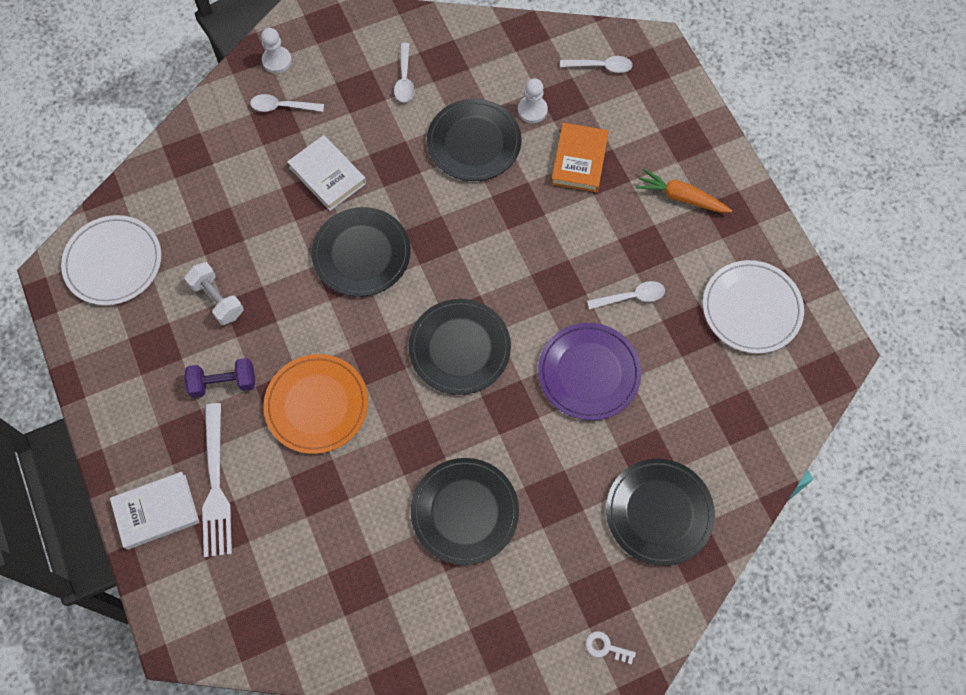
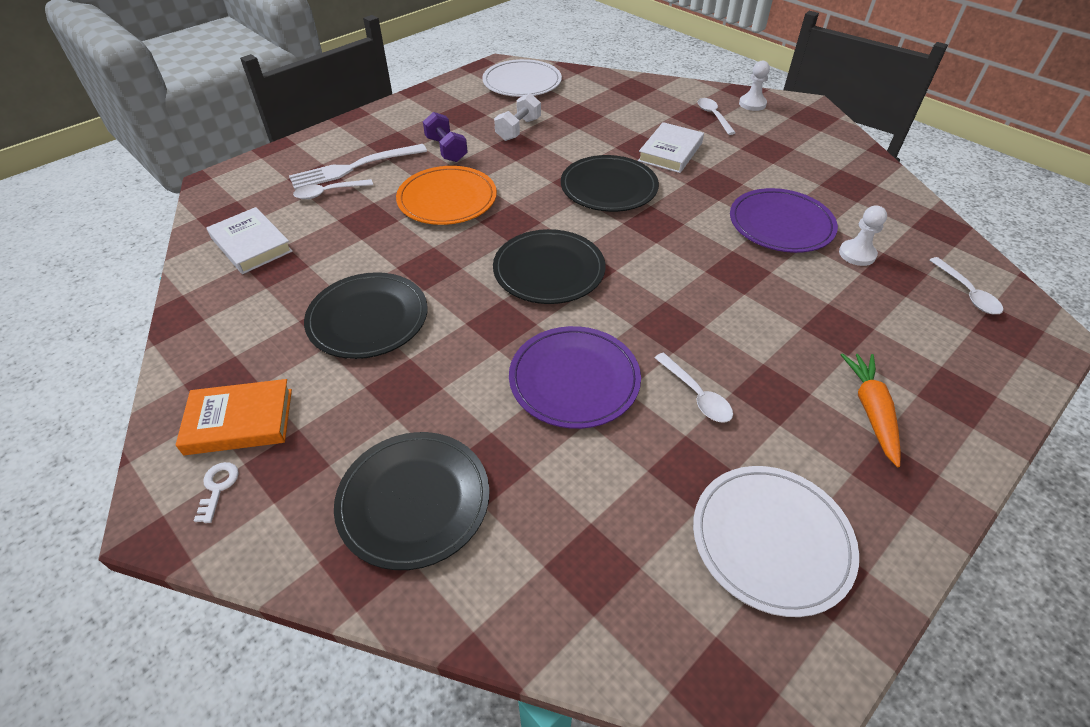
camera: 70 degrees right, 20 degrees down
(156, 512) = (324, 147): white book -> white book (251, 245)
(404, 79) = (804, 168): white spoon -> white spoon (328, 193)
(474, 142) = (781, 224): black plate -> purple plate
(579, 160) = (833, 304): orange book -> orange book (239, 421)

